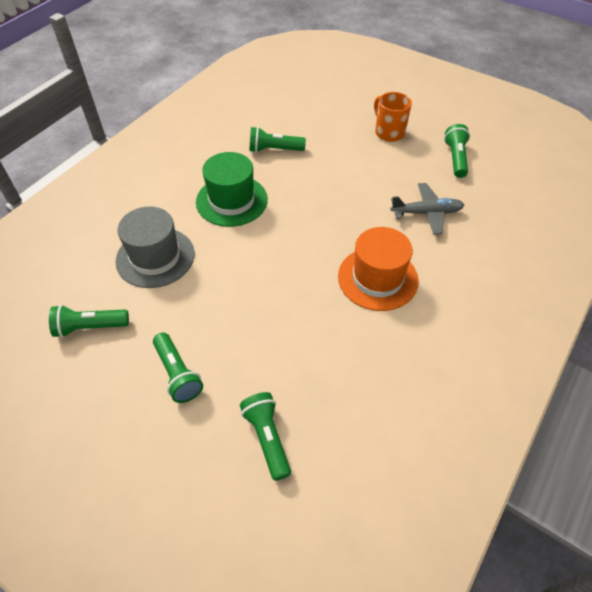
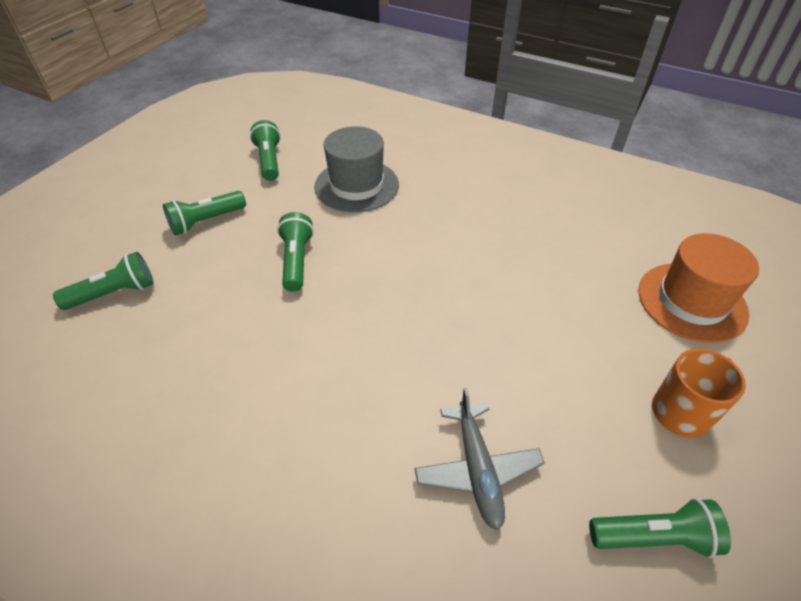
camera: 85 degrees right, 5 degrees down
(231, 200) = (454, 231): green hat -> none
(274, 150) = (568, 262): green flashlight -> green flashlight (296, 260)
(377, 278) = (327, 393): orange hat -> orange hat (691, 301)

